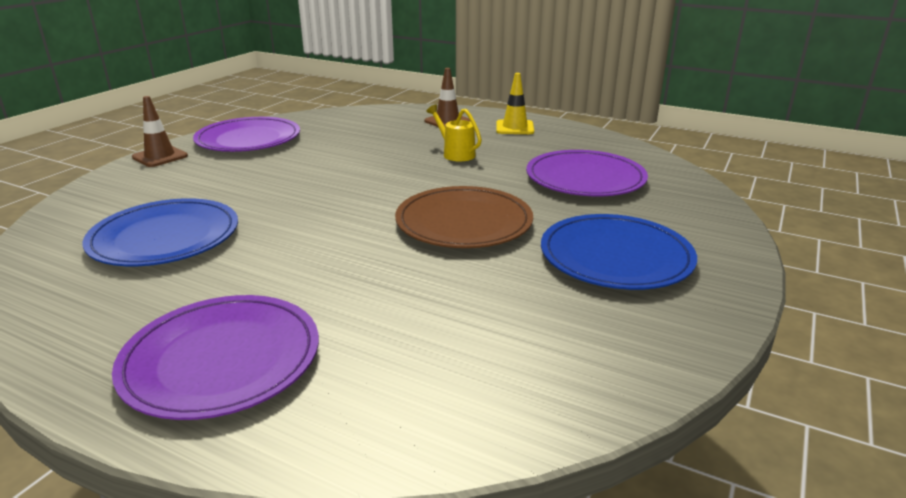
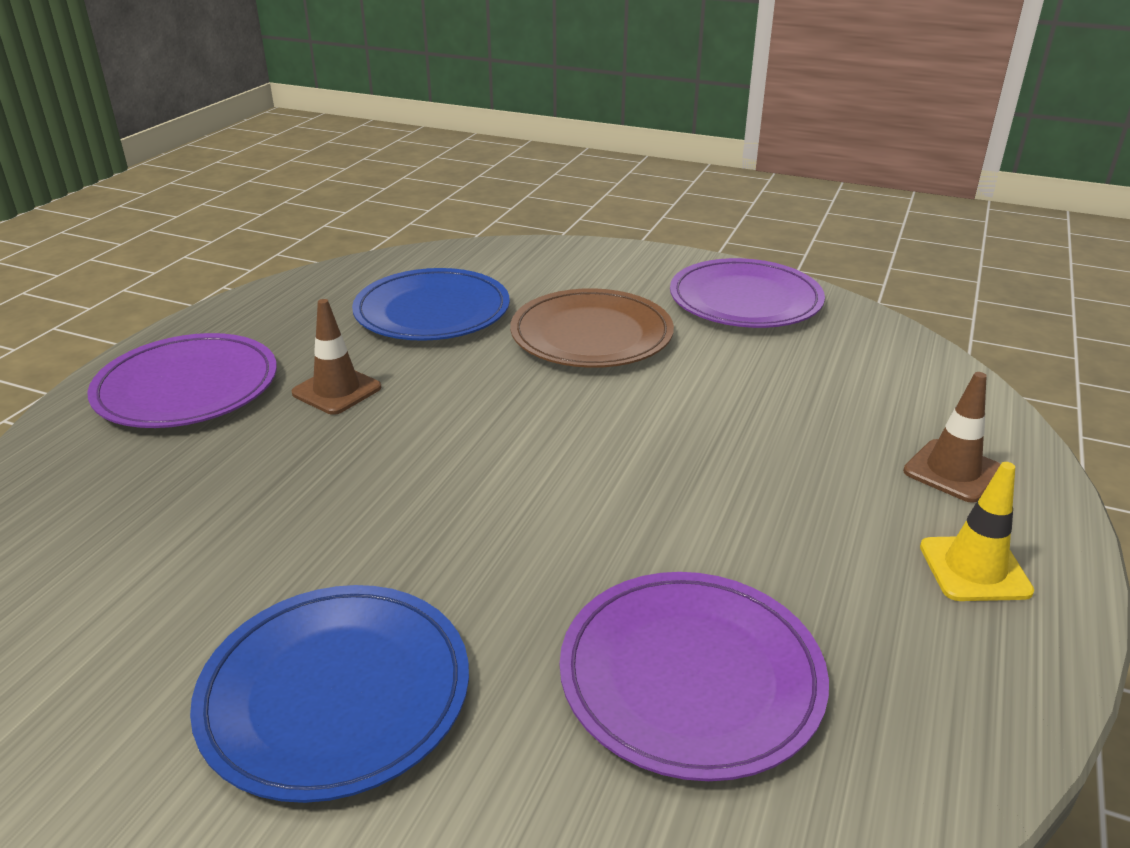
camera: 85 degrees right, 5 degrees up
(160, 157) = (657, 260): brown traffic cone -> brown traffic cone (337, 390)
(455, 154) = (767, 491): yellow watering can -> none
(464, 222) = (471, 515): brown plate -> brown plate (591, 335)

